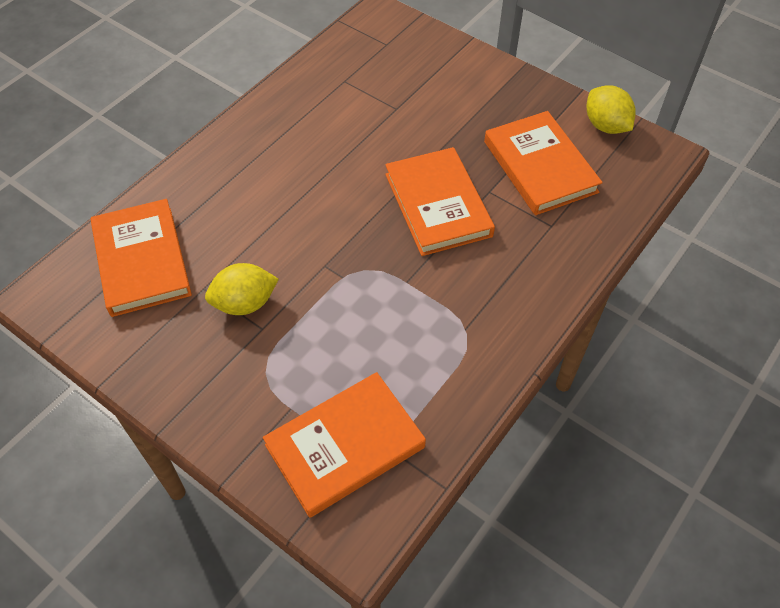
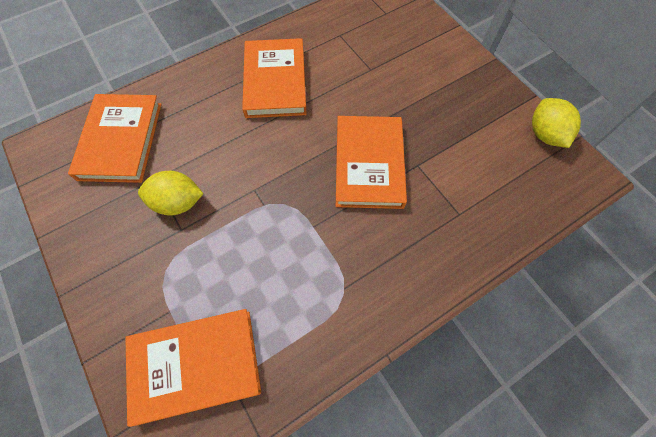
camera: 20 degrees right, 10 degrees up
(540, 167) = (470, 155): orange book -> orange book (275, 81)

